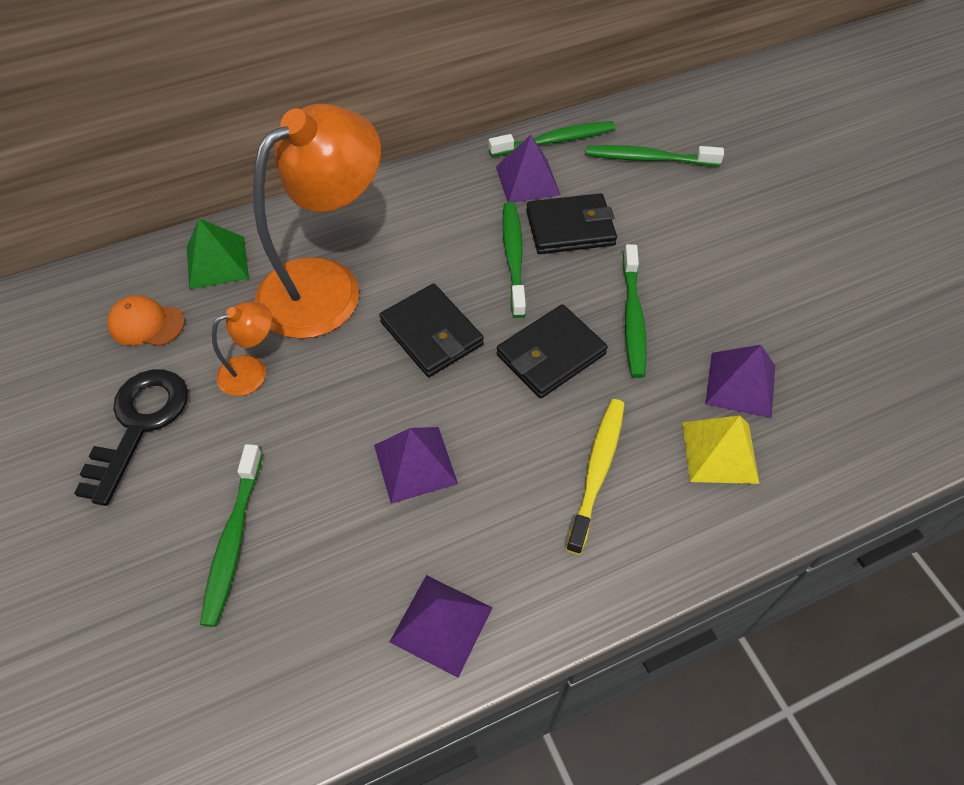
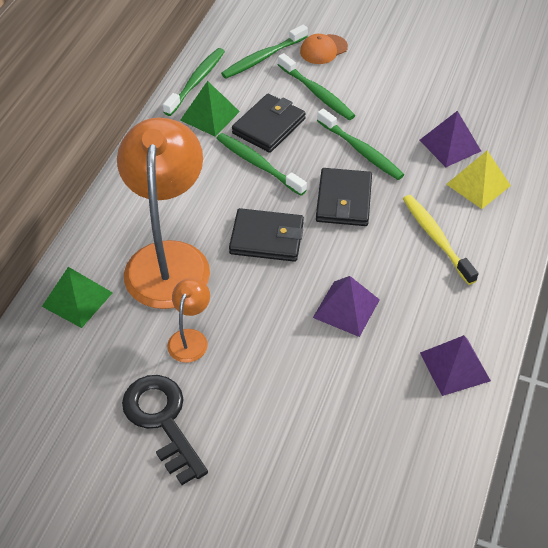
camera: 45 degrees left, 5 degrees down
(146, 324) = (82, 368): orange cap -> orange cap (323, 49)
(233, 540) = (303, 425): green toothbrush -> green toothbrush (317, 93)
(528, 180) = (210, 115): purple pyramid -> green pyramid

